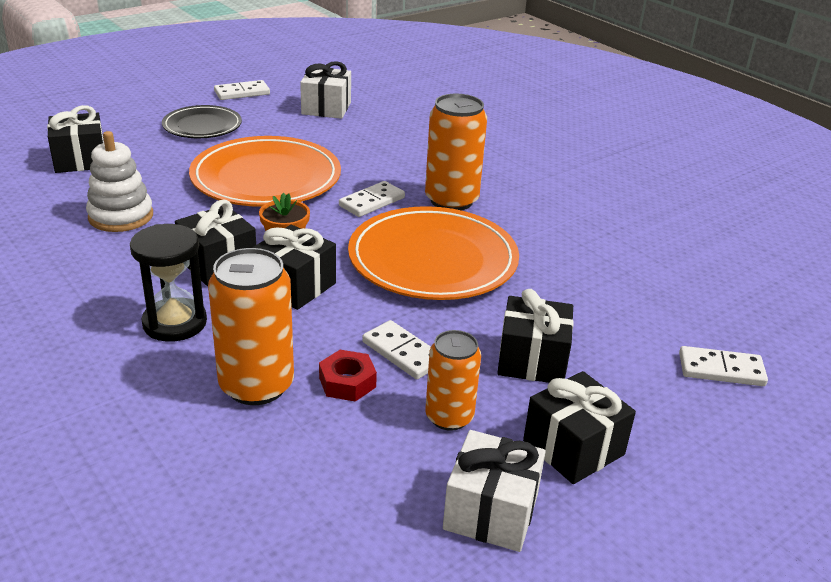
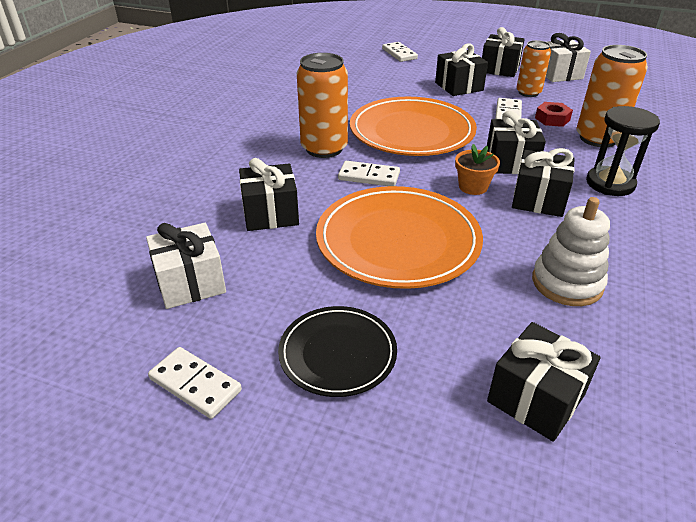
camera: 120 degrees left, 5 degrees up
(370, 148) = (270, 214): none -> black gift

